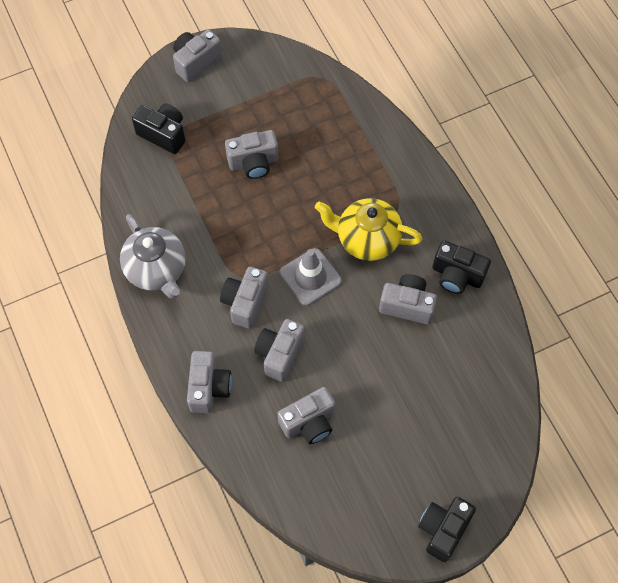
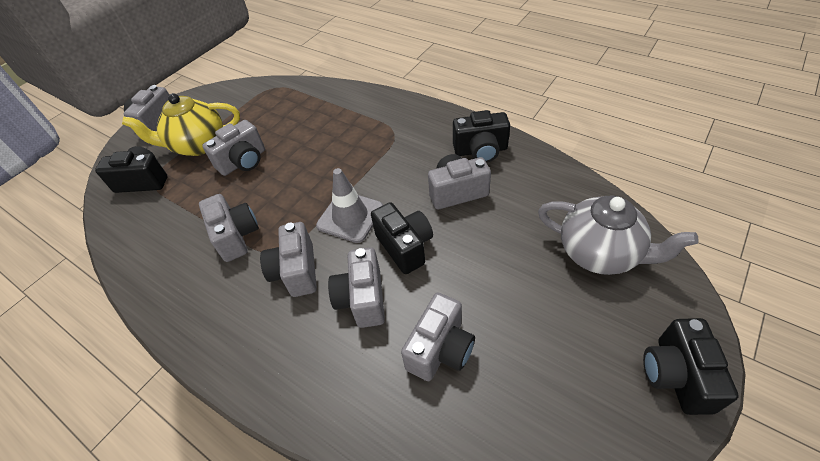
camera: 25 degrees left, 15 degrees down
(157, 270) = (181, 292): grey teapot -> grey teapot (600, 253)
(209, 388) = (300, 380): grey camera -> grey camera (236, 236)
(335, 330) = (405, 246): none -> black camera
(367, 239) = (383, 164): yellow teapot -> yellow teapot (198, 145)

